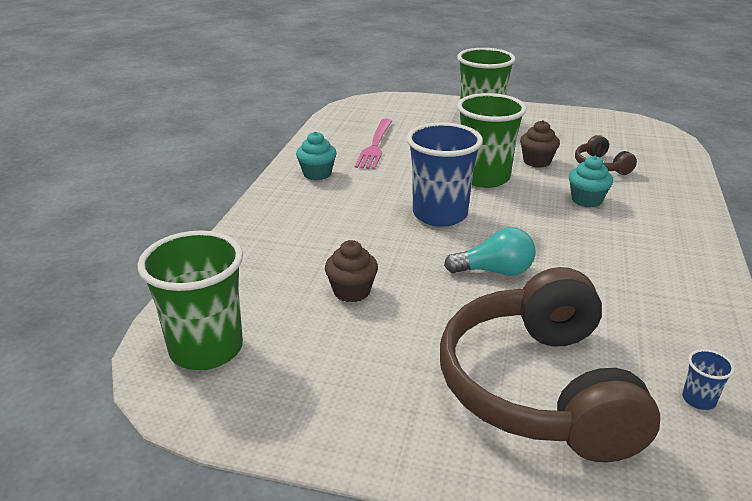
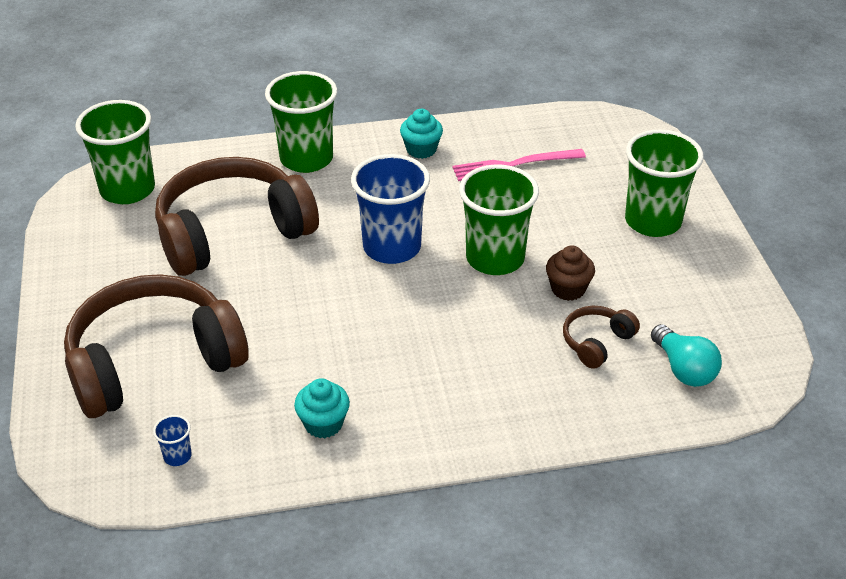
camera: 65 degrees right, 10 degrees up
(272, 226) = (306, 159): none -> green cup
(351, 291) = (232, 232): brown cupcake -> brown headphones
(495, 271) = (308, 305): turquoise light bulb -> turquoise light bulb (684, 369)
(586, 200) = (496, 343): turquoise cupcake -> turquoise cupcake (323, 424)

